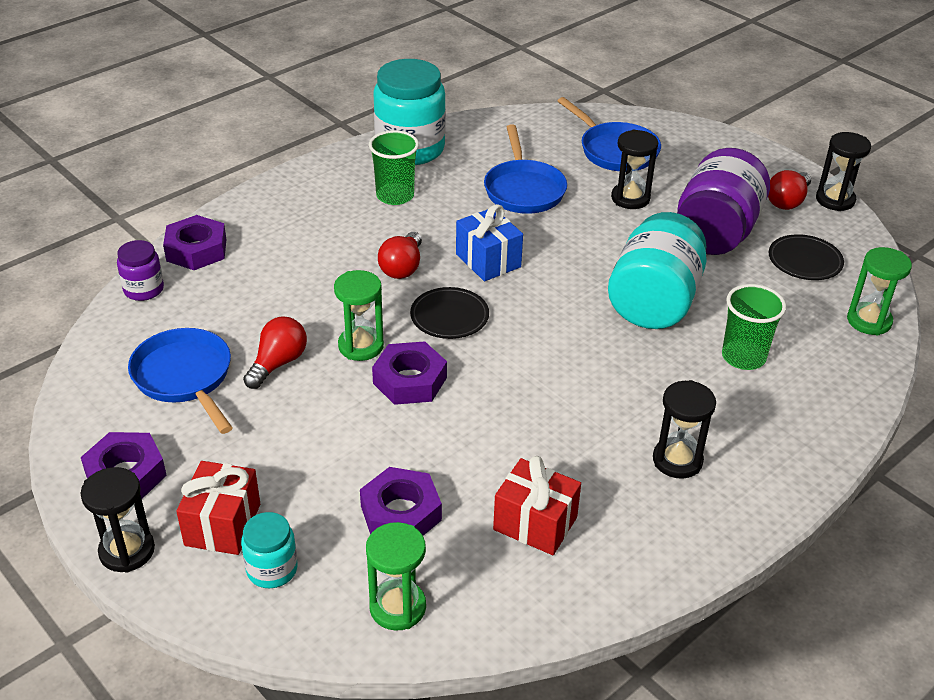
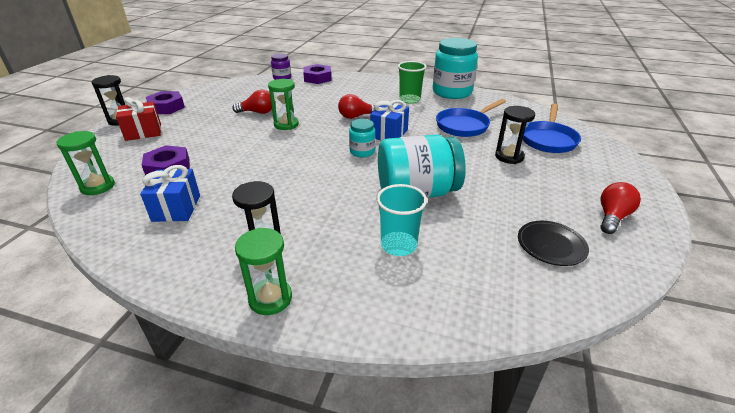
camera: 60 degrees right, 5 degrees down
(185, 377) = (233, 99): blue pan -> none
(272, 569) = (117, 150): turquoise jar -> turquoise jar (362, 152)
(410, 380) = (270, 142): purple nut -> none
(449, 316) = (331, 137): black plate -> none
(535, 523) = (176, 208): red gift -> blue gift
(716, 232) = (523, 196): purple jar -> none
(743, 357) = (398, 245): green cup -> turquoise cup
(787, 201) = (612, 217): red light bulb -> red light bulb turned 120 degrees clockwise
(835, 200) = (656, 240): black hourglass -> none
(869, 321) = (520, 303): green hourglass -> green hourglass (270, 298)

